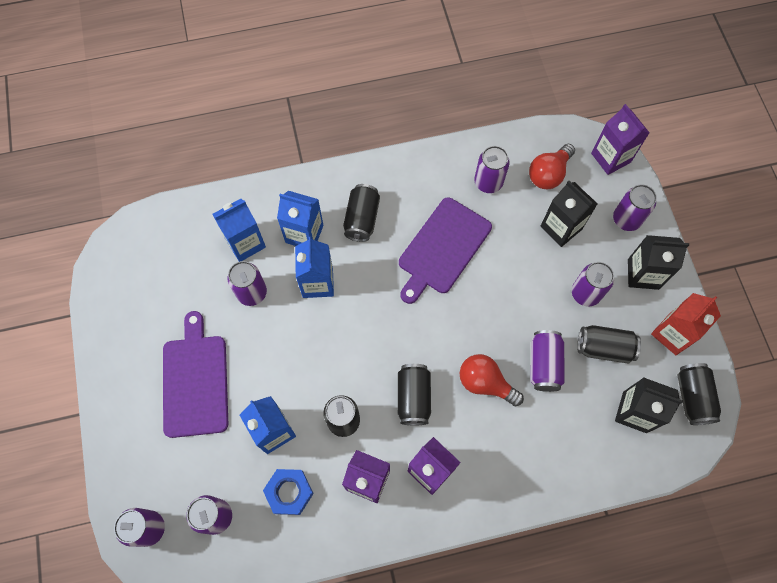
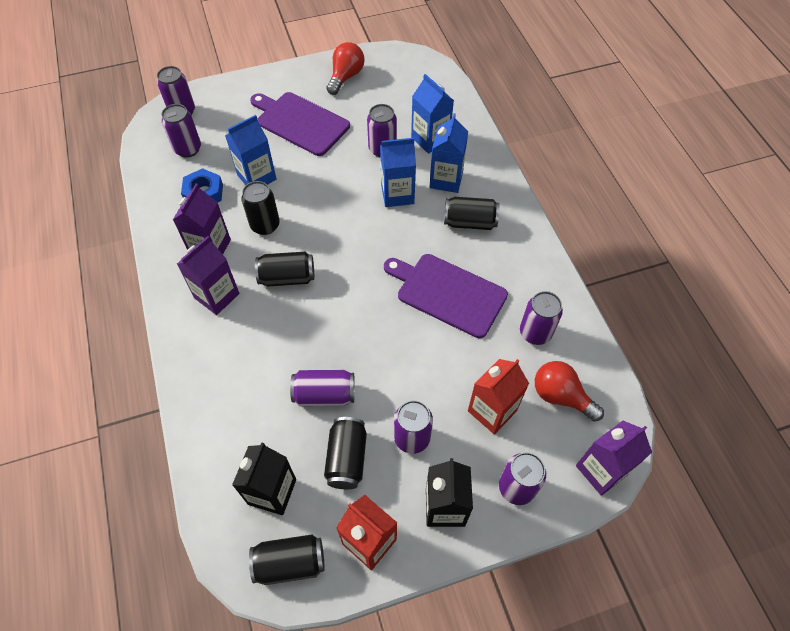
camera: 85 degrees right, 10 degrees down
(195, 381) = (300, 122): purple cutting board -> purple cutting board turned 135 degrees counterclockwise
(485, 383) = (303, 339): red light bulb -> red light bulb (346, 77)
(561, 228) = (492, 411): black carton -> red carton

